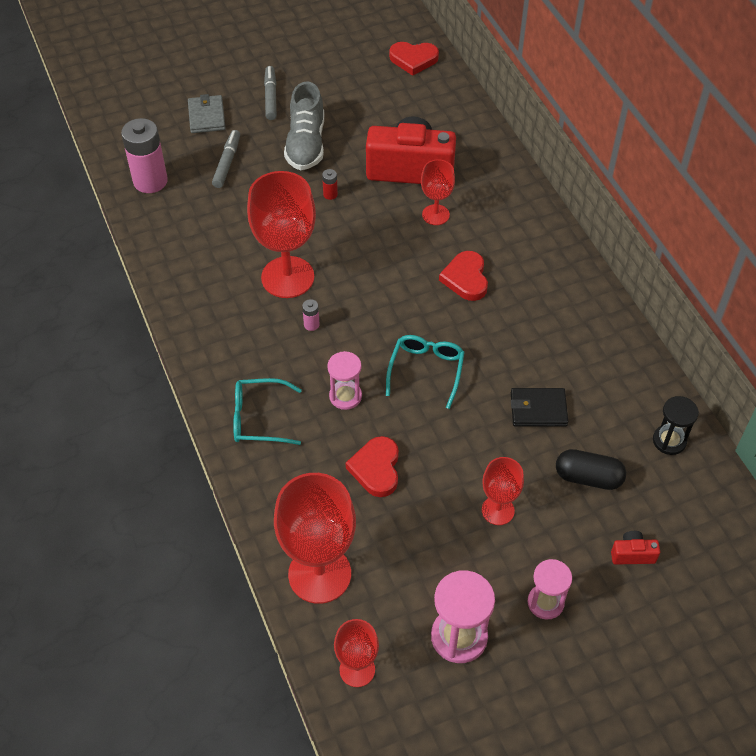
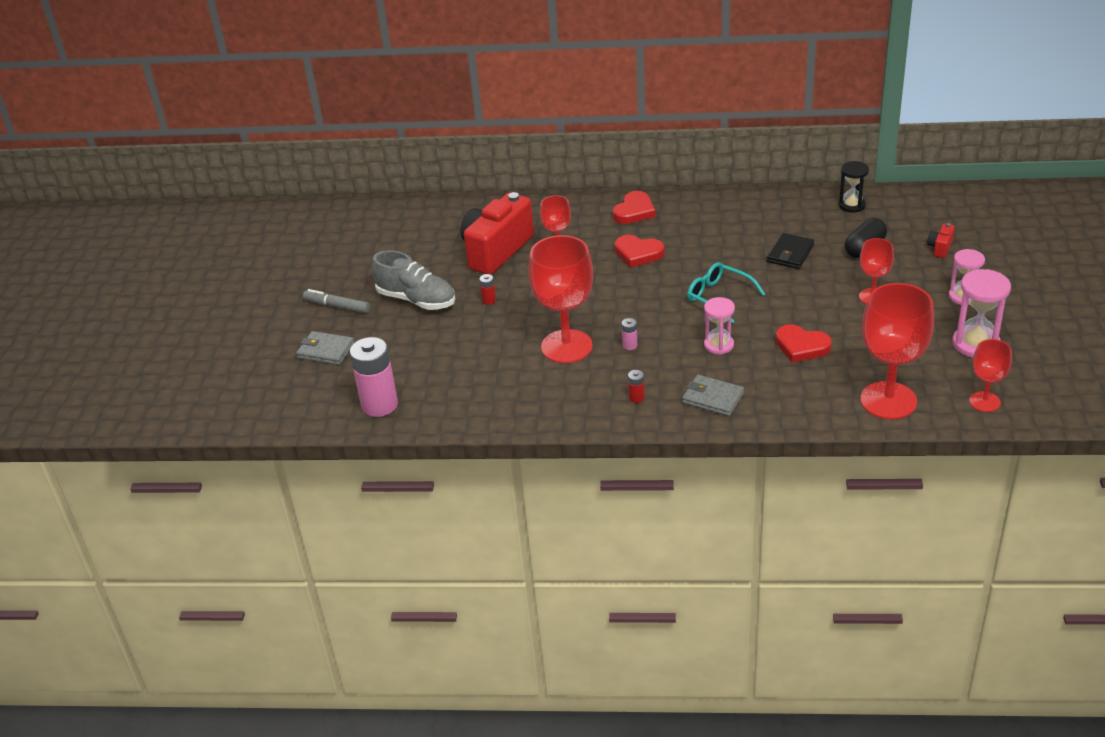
camera: 60 degrees left, 15 degrees down
(227, 163) = (398, 351): grey marker -> none
(234, 357) = (636, 398): none -> red battery
(259, 418) = (713, 398): turquoise glasses -> grey wallet
(413, 59) = (368, 217): red heart -> red heart (634, 211)

